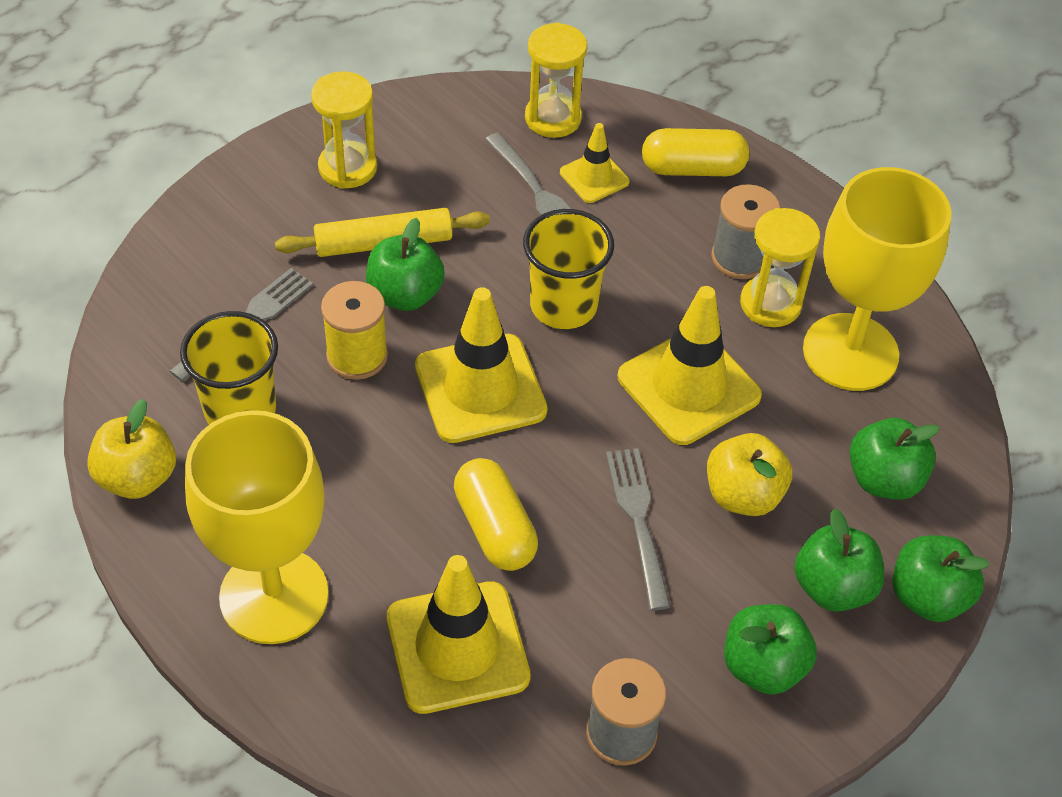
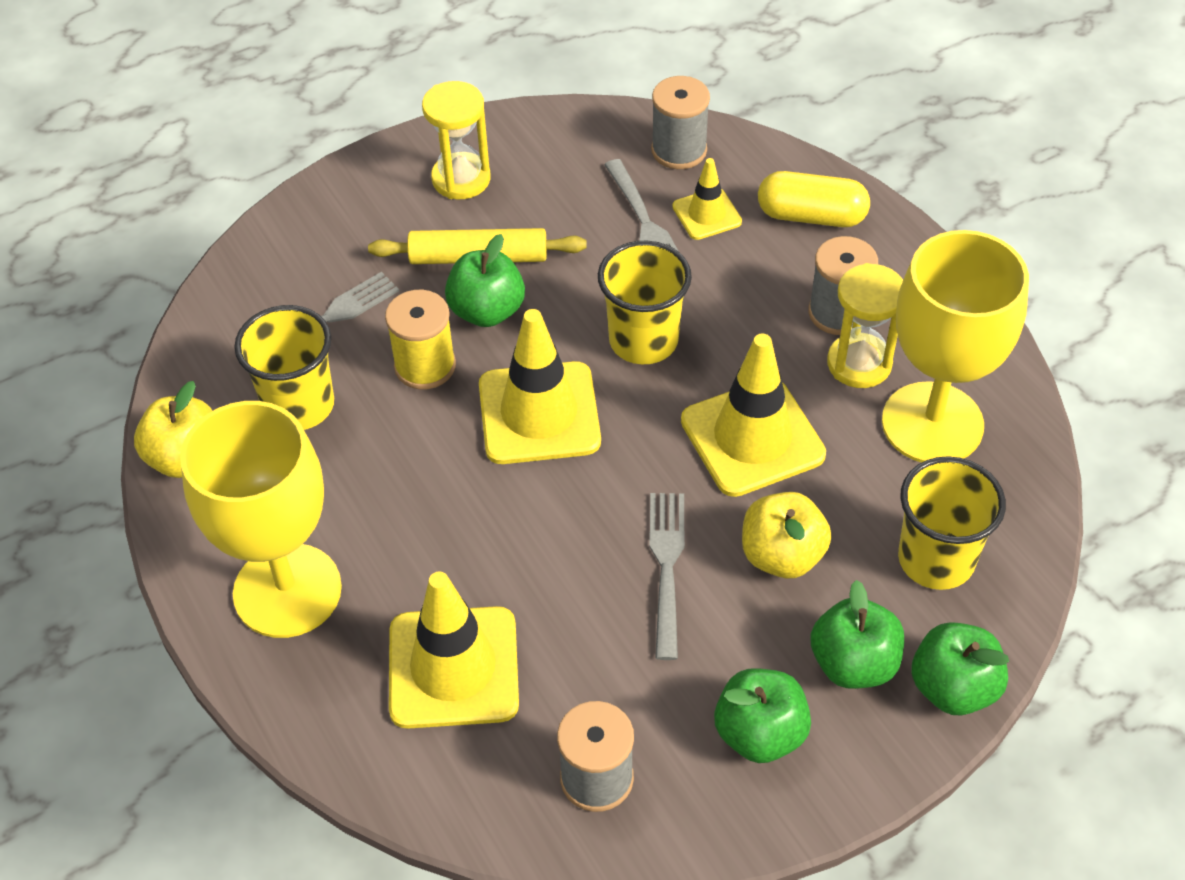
camera: 15 degrees right, 0 degrees up
(495, 528) = (519, 554): yellow capsule -> none
(553, 118) = (679, 150): yellow hourglass -> grey spool
(884, 479) = (936, 559): green apple -> yellow cup

